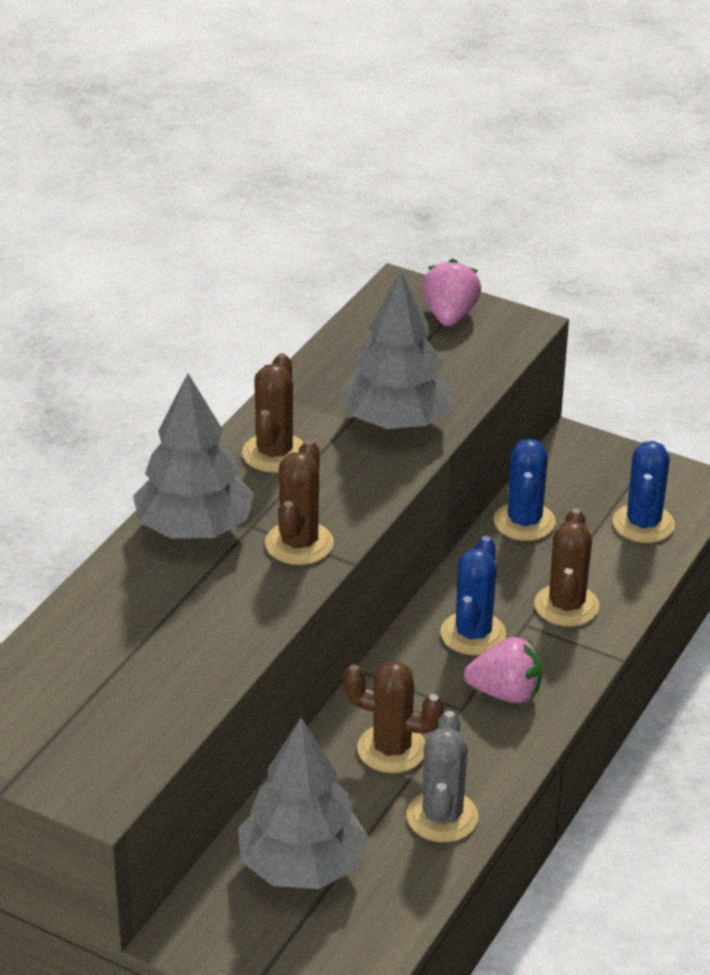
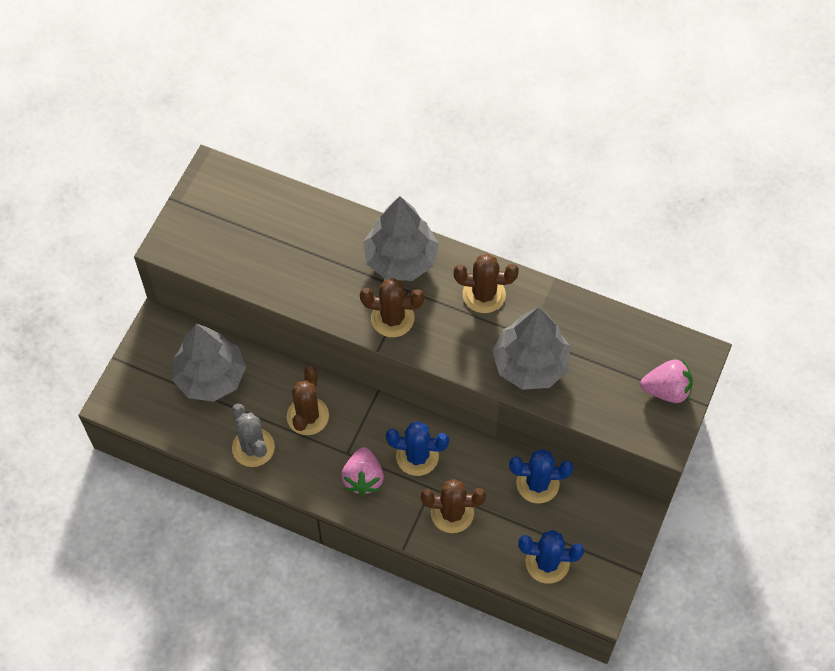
camera: 85 degrees right, 25 degrees up
(442, 817) = (253, 447): grey cactus -> grey cactus turned 60 degrees clockwise

